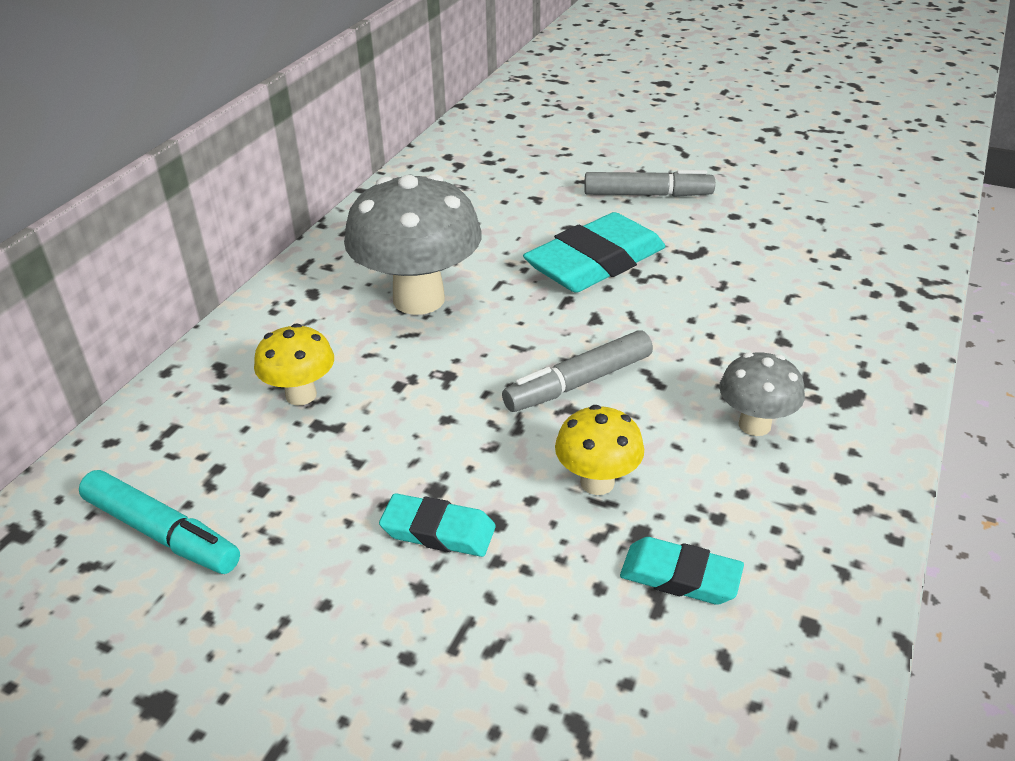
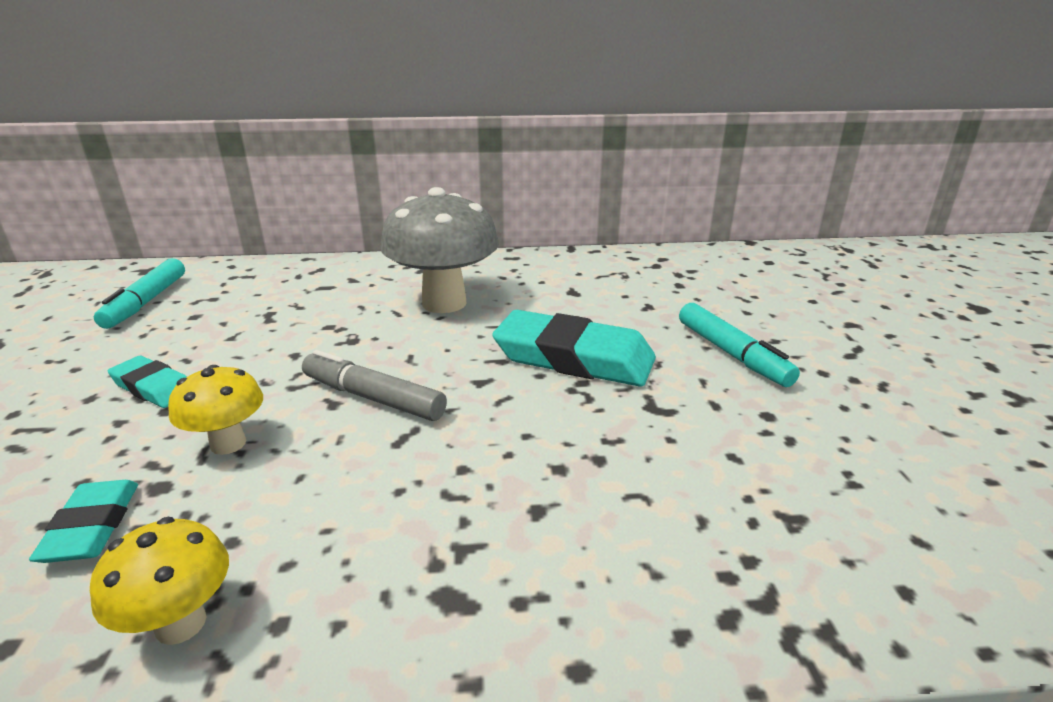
camera: 60 degrees right, 10 degrees down
(301, 395) = (299, 299): yellow mushroom -> yellow mushroom (181, 624)
(438, 531) = (154, 387): turquoise eraser -> turquoise eraser turned 45 degrees counterclockwise
(647, 195) = (732, 354): grey marker -> turquoise marker
(754, 425) = (355, 523): grey mushroom -> none

